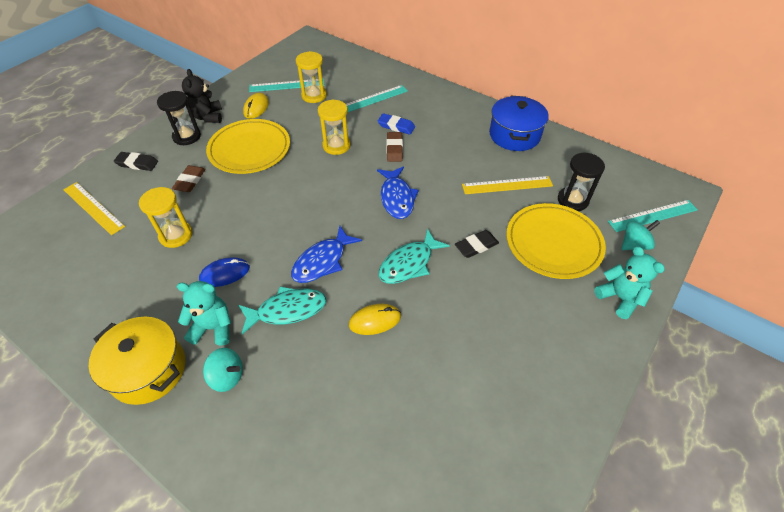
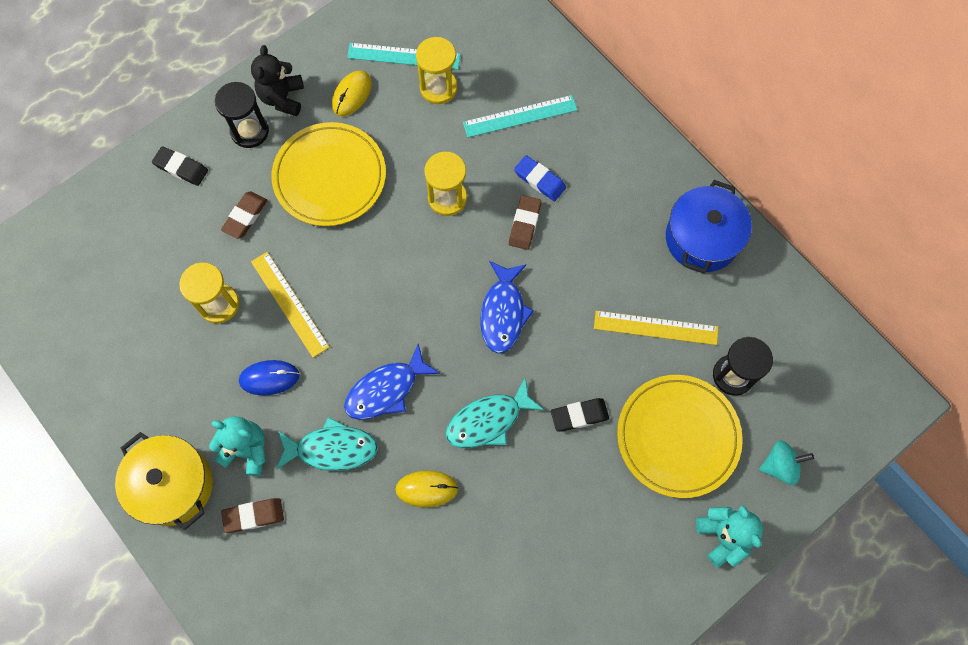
camera: 15 degrees right, 20 degrees up
(93, 208) = (123, 233): yellow ruler -> yellow ruler (289, 304)
(227, 377) = (253, 516): turquoise spinning top -> brown eraser
(653, 216) = (828, 428): turquoise ruler -> none

